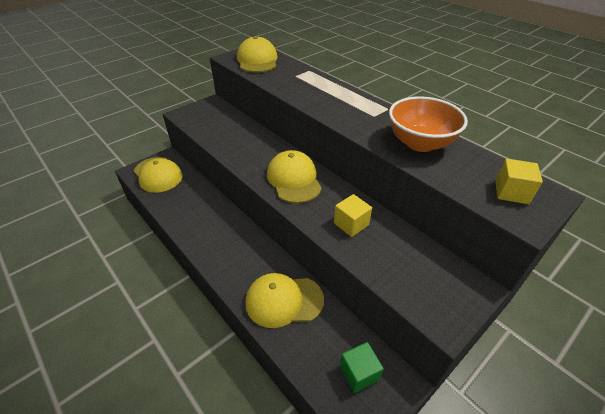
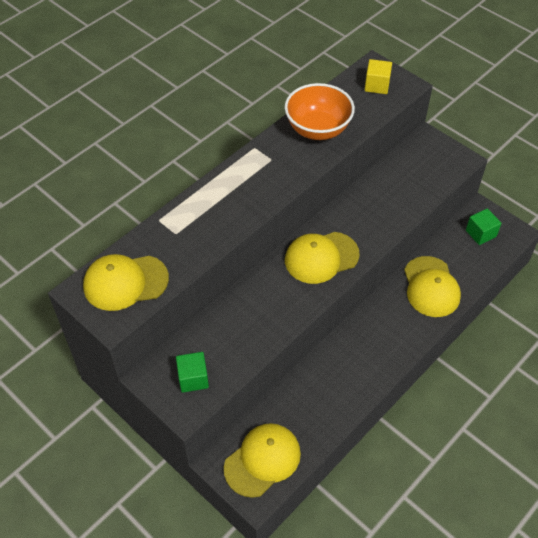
camera: 95 degrees left, 10 degrees up
(203, 116) = (193, 378): none -> green cube
(351, 224) = (378, 209): yellow cube -> none

